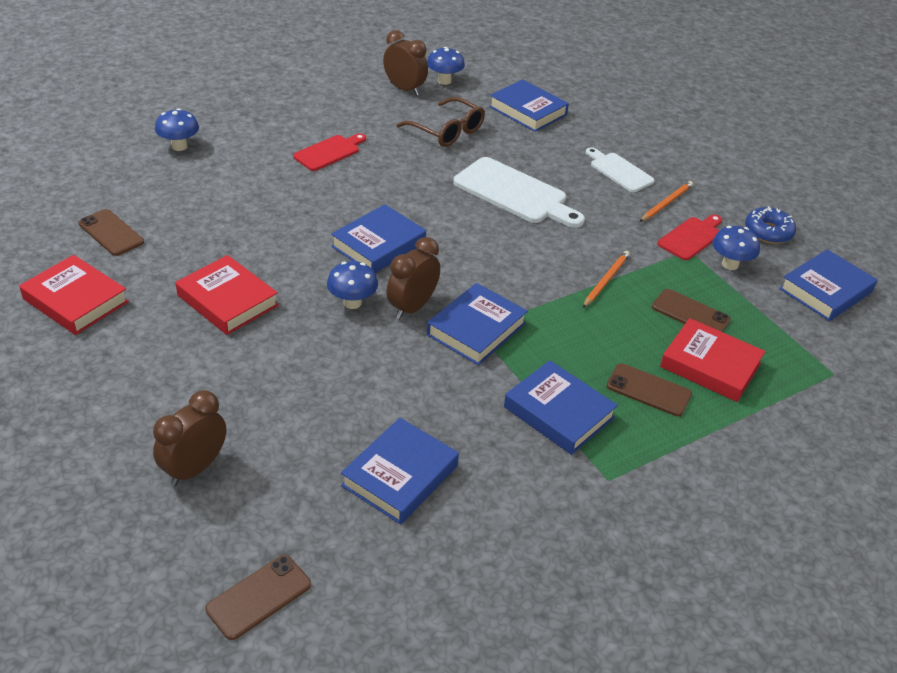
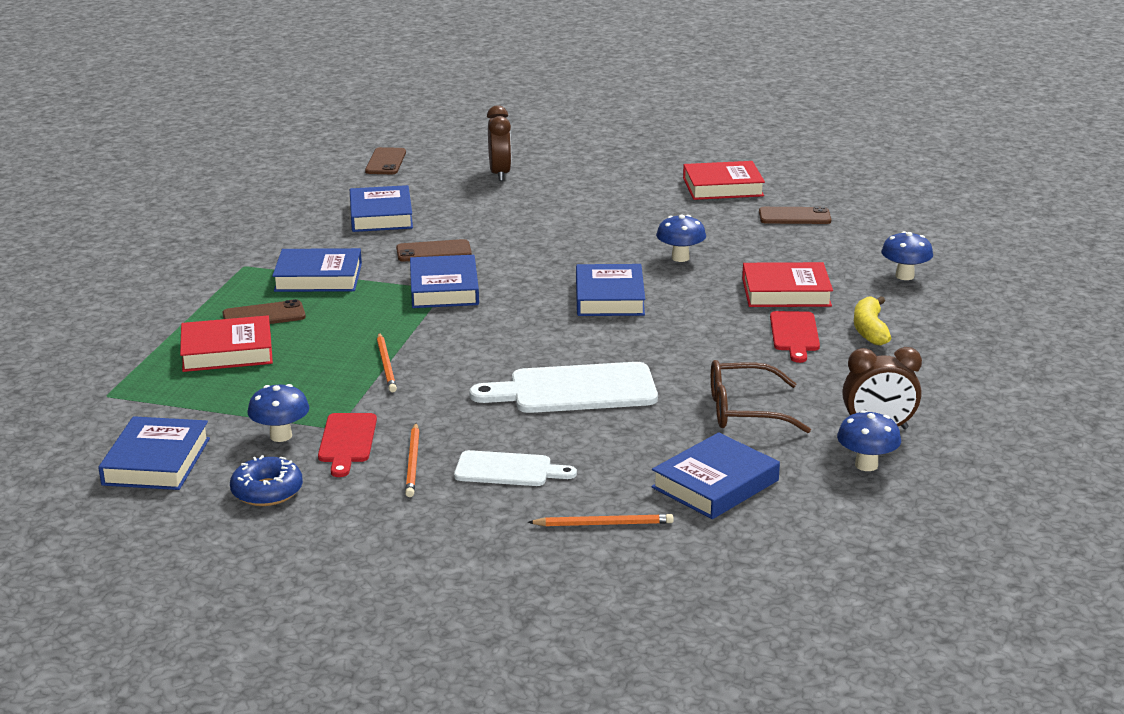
camera: 140 degrees right, 15 degrees down
(227, 300) = (638, 226): red book -> red book (786, 292)
(286, 130) = (870, 330): none -> yellow banana
(352, 303) = (557, 261): blue mushroom -> blue mushroom (680, 258)
(412, 307) = (512, 278): brown clock -> none
(528, 111) = (715, 484): blue book -> blue book turned 45 degrees counterclockwise
(608, 124) = (604, 524): none -> orange pencil
(690, 313) = (280, 377): brown phone -> brown phone (433, 251)

